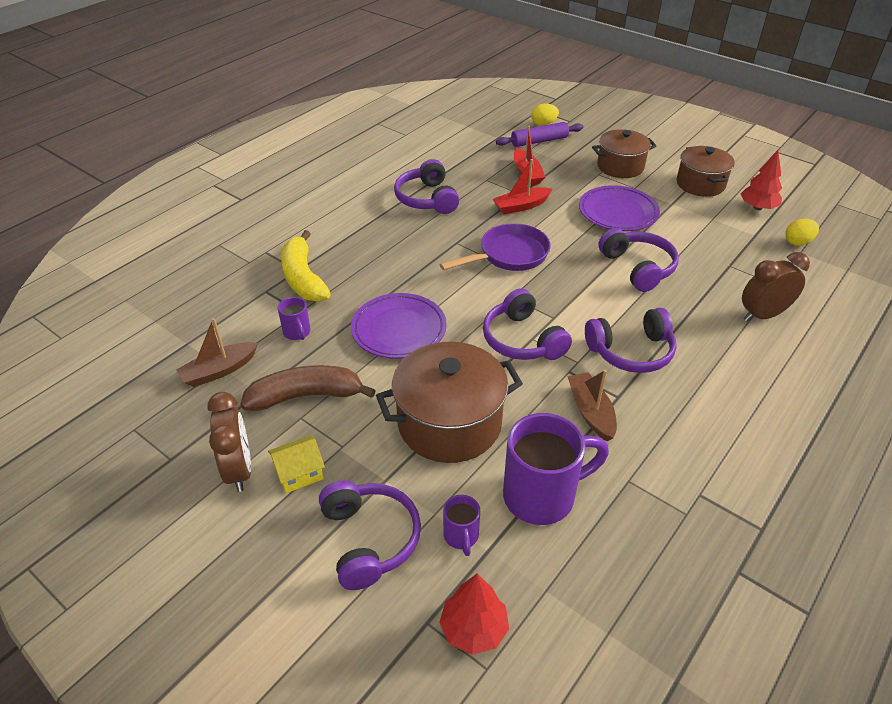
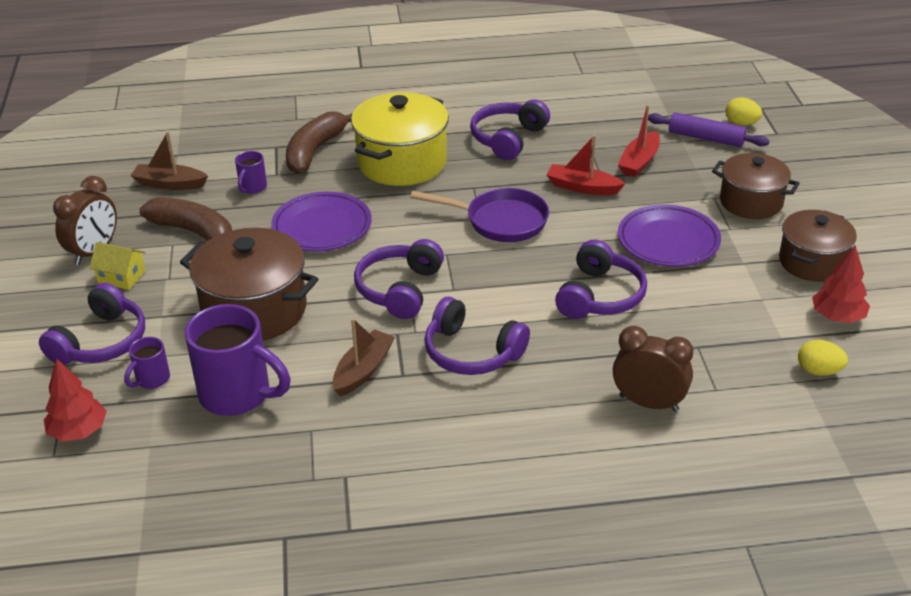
camera: 45 degrees right, 5 degrees down
(303, 278) = (315, 151): yellow banana -> brown banana
(382, 252) = (402, 162): none -> yellow pot

